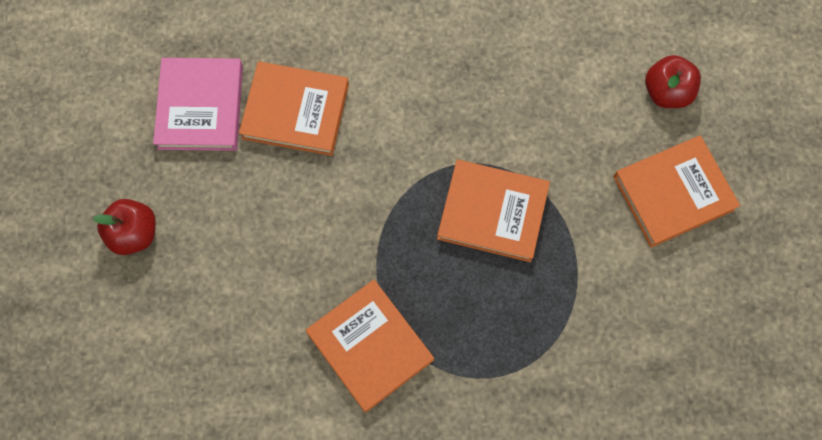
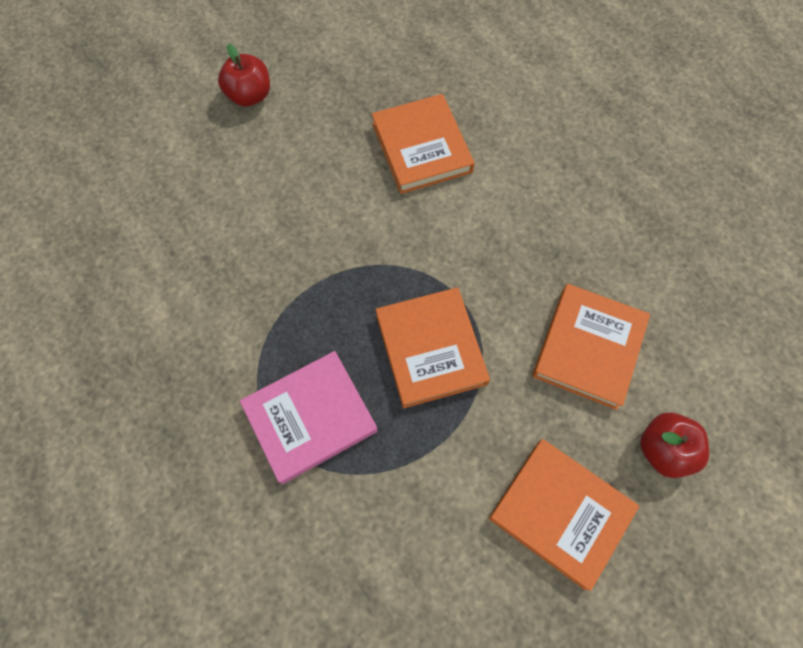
camera: 60 degrees right, 5 degrees down
(201, 107) = (381, 83): pink book -> pink book (310, 418)
(369, 346) = (247, 312): orange book -> orange book (588, 348)

